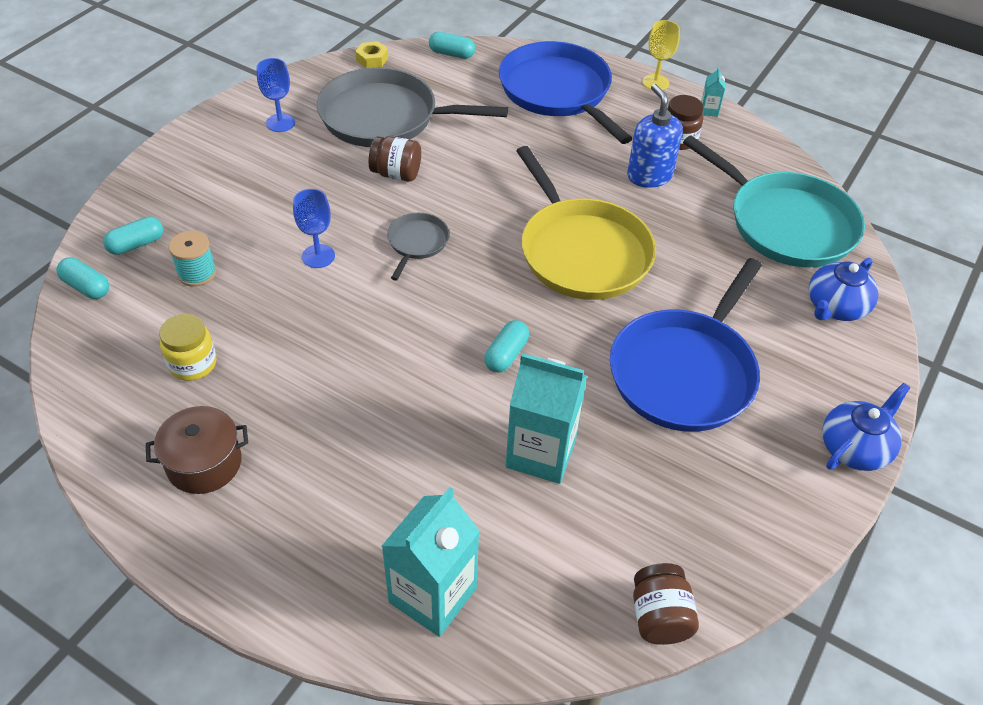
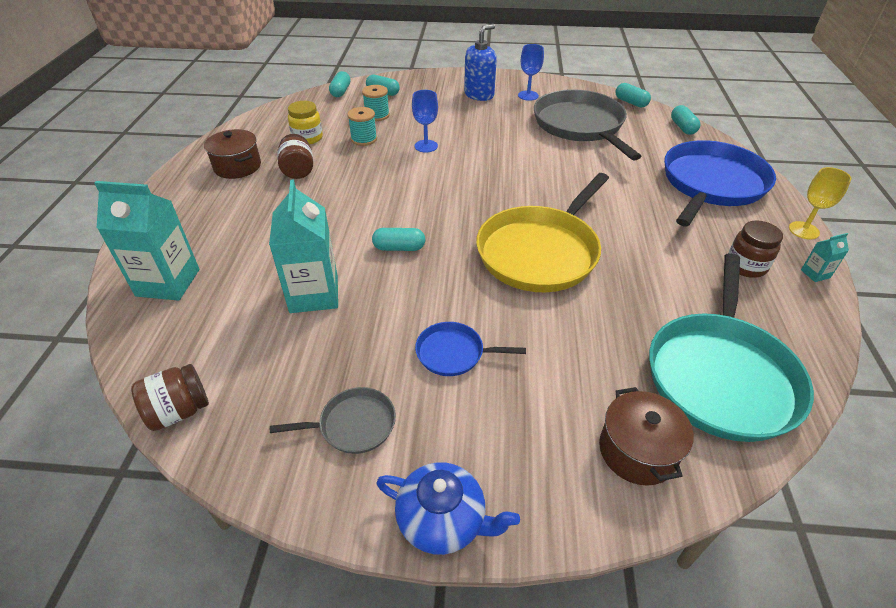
camera: 65 degrees right, 5 degrees down
(249, 307) = (364, 139): none -> turquoise spool
(372, 59) = (631, 102): yellow nut -> turquoise capsule
(396, 174) = (530, 147): brown jar -> brown jar (298, 170)
(417, 243) = (473, 176): grey pan -> grey pan (353, 425)
(649, 176) = (674, 262): blue soap dispenser -> blue soap dispenser (479, 95)
(685, 372) = (454, 353): blue pan -> blue pan, size x0.47
(835, 307) = (637, 451): blue teapot -> brown pot

